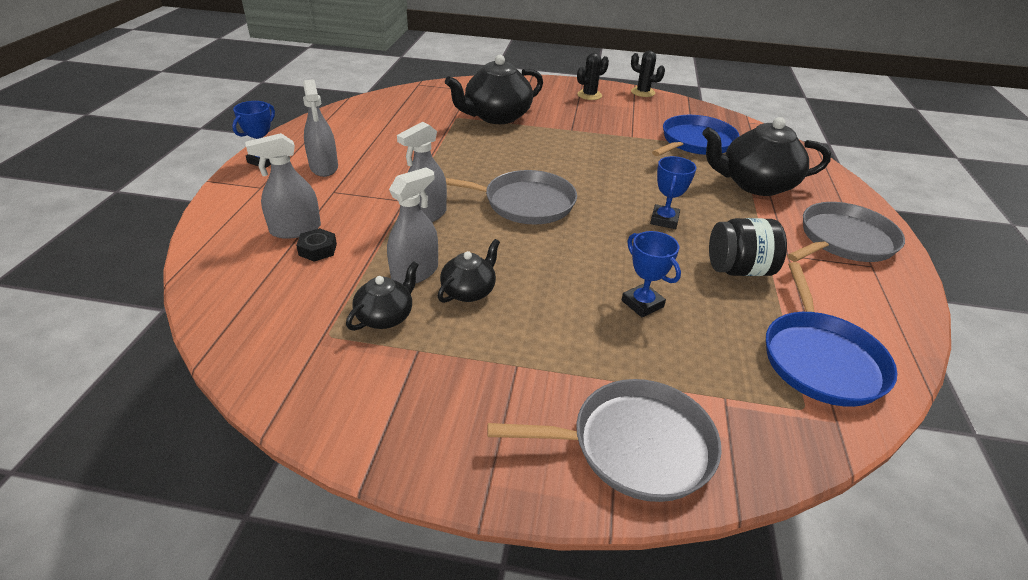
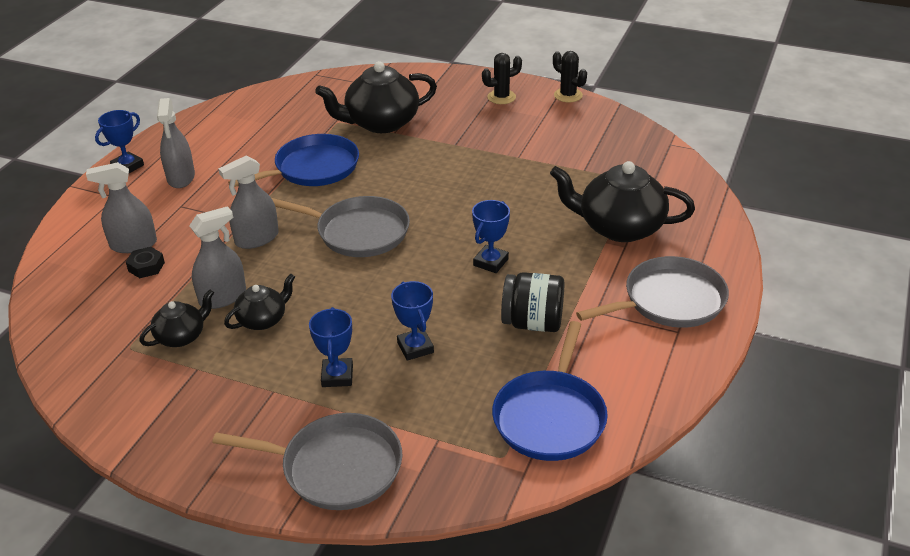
camera: 15 degrees right, 0 degrees up
(579, 341) = (337, 376): none -> blue trophy
(695, 142) = (586, 168): blue pan -> blue pan (313, 168)

